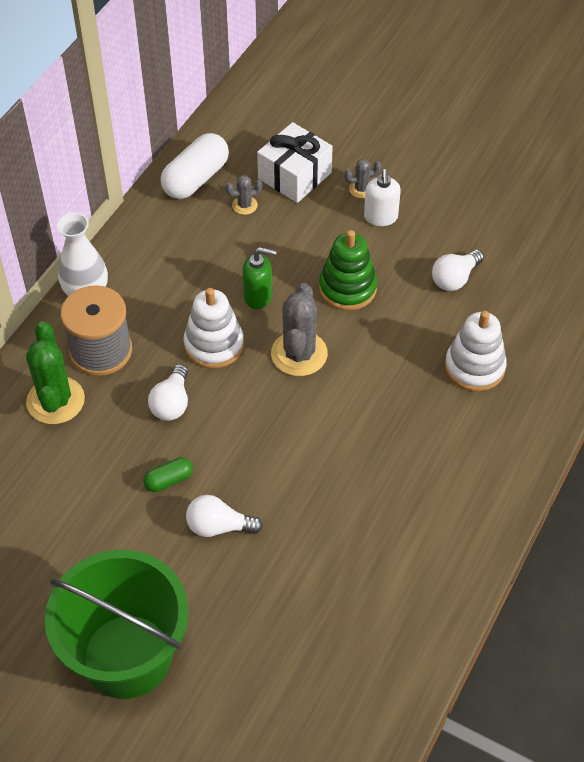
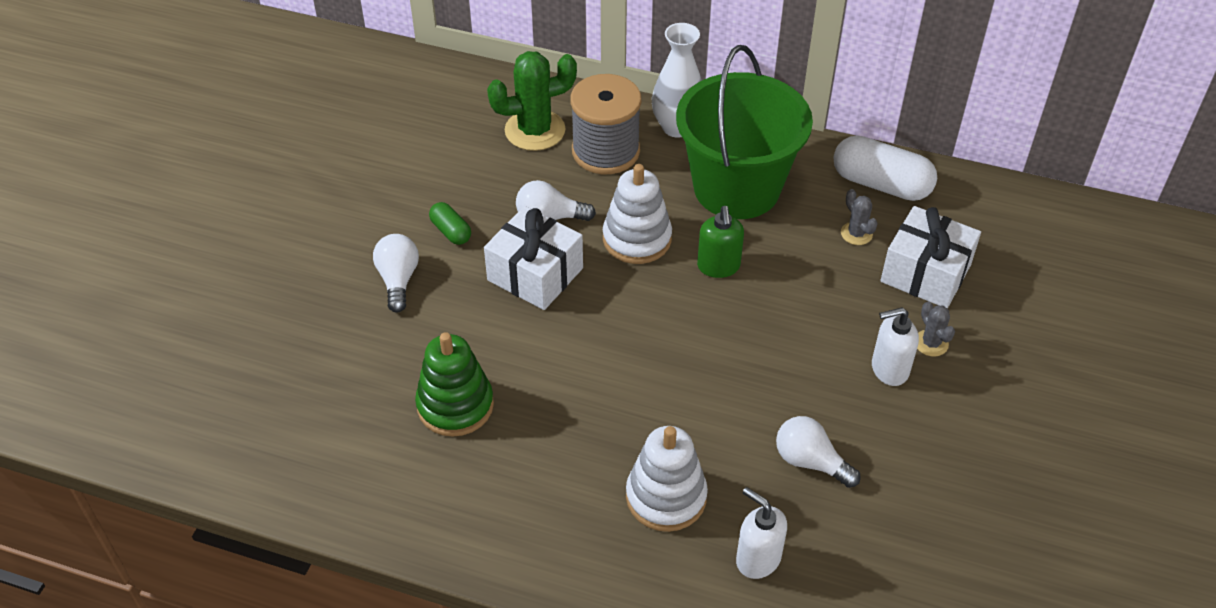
camera: 80 degrees right, 5 degrees down
(127, 656) = (246, 235): green bucket -> green bucket (736, 188)
(236, 422) = (535, 274): none -> white gift
(299, 354) = (643, 315): grey cactus -> none
(347, 288) = (757, 349): green stacking toy -> green stacking toy (455, 405)
(531, 324) = (757, 559): none -> white soap dispenser

